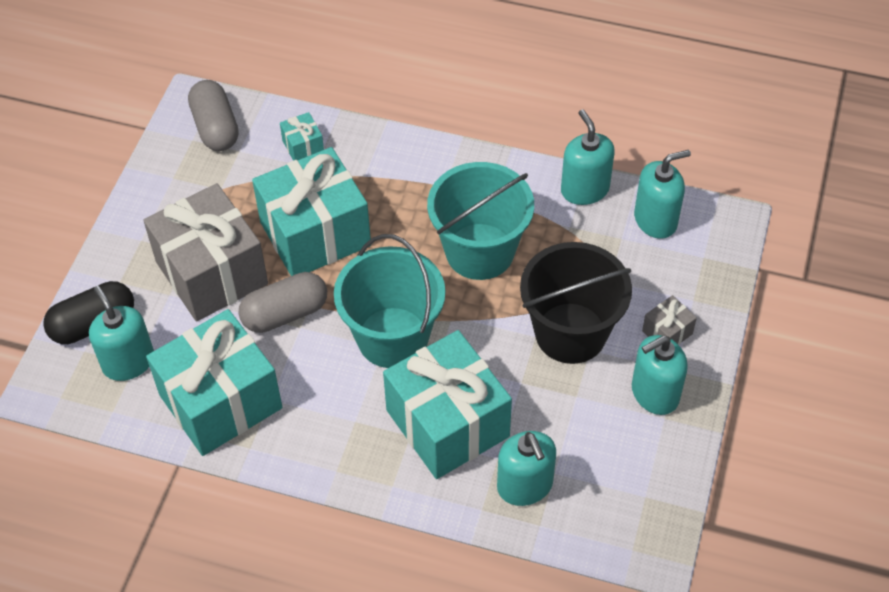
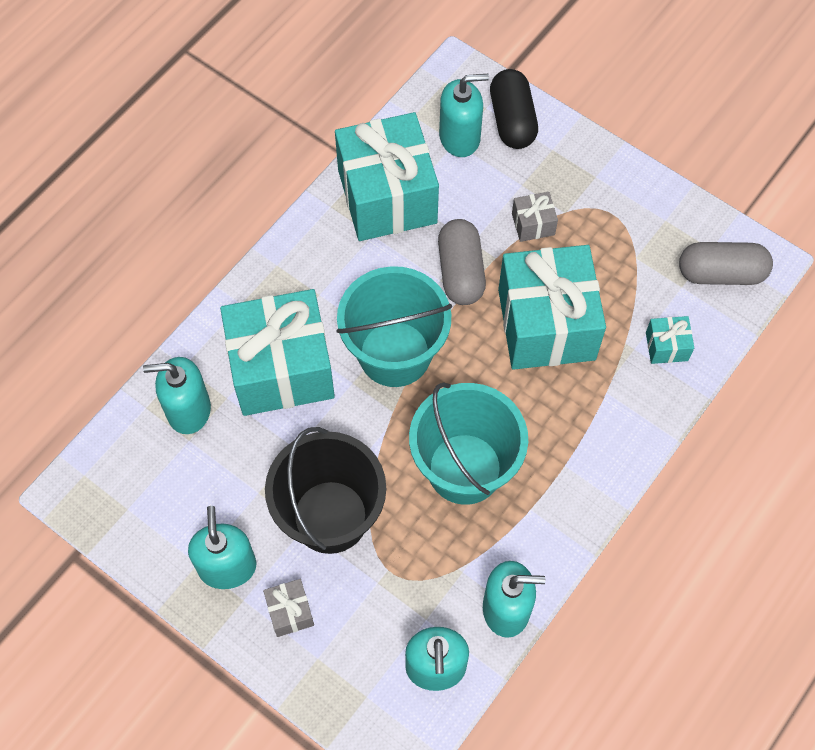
camera: 110 degrees right, 10 degrees up
(211, 273) = (533, 224): grey gift -> grey gift, size x0.41

